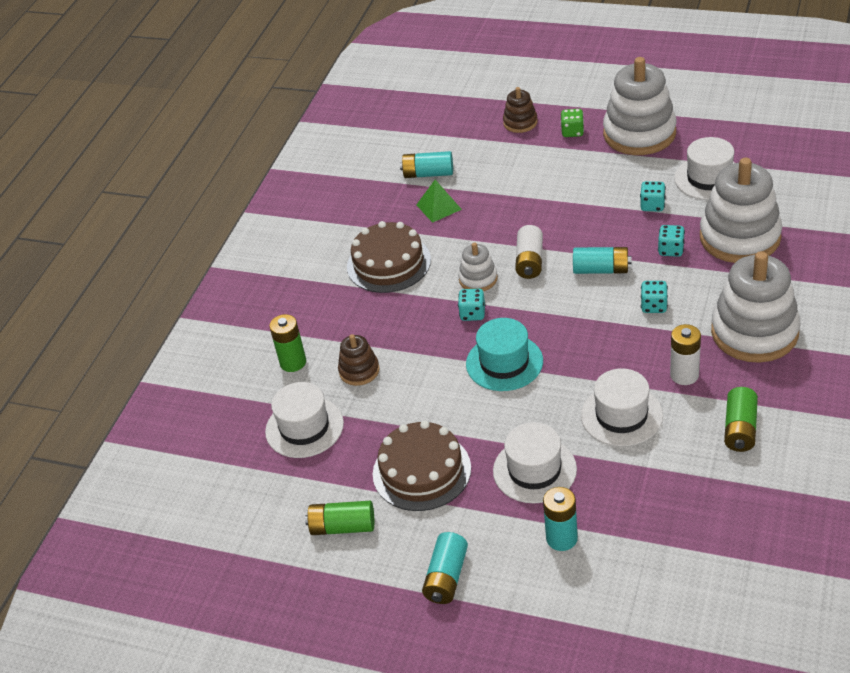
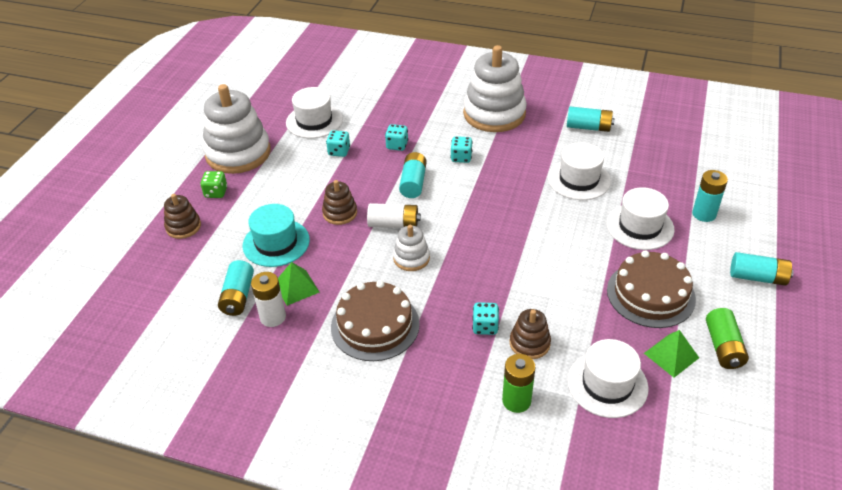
camera: 95 degrees left, 0 degrees up
(335, 480) = (671, 355): none -> green pyramid
(472, 314) = (458, 262): turquoise dice -> turquoise dice (485, 327)
(504, 362) = (521, 242): turquoise hat -> turquoise hat (276, 243)
(545, 220) = (340, 213): none -> brown stacking toy
(684, 375) = (536, 147): white battery -> white battery (273, 317)
(740, 237) = (390, 112): white stacking toy -> none
(740, 429) = (588, 127): green battery -> turquoise battery

